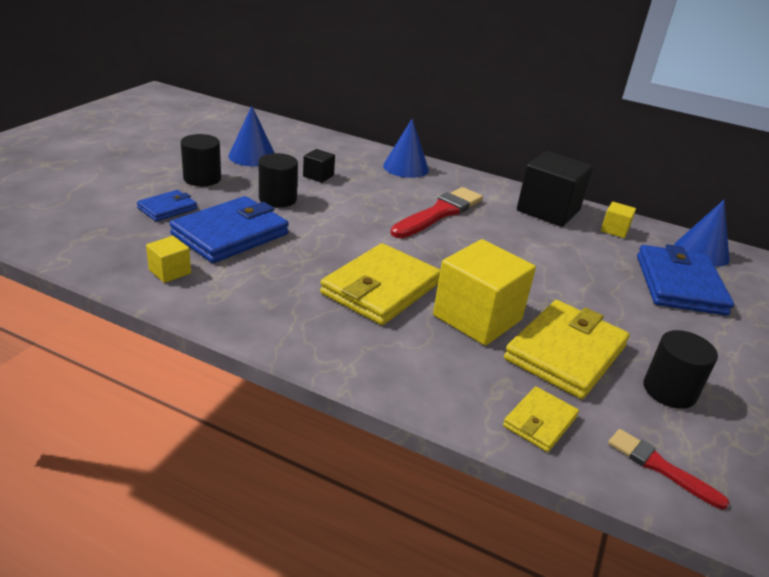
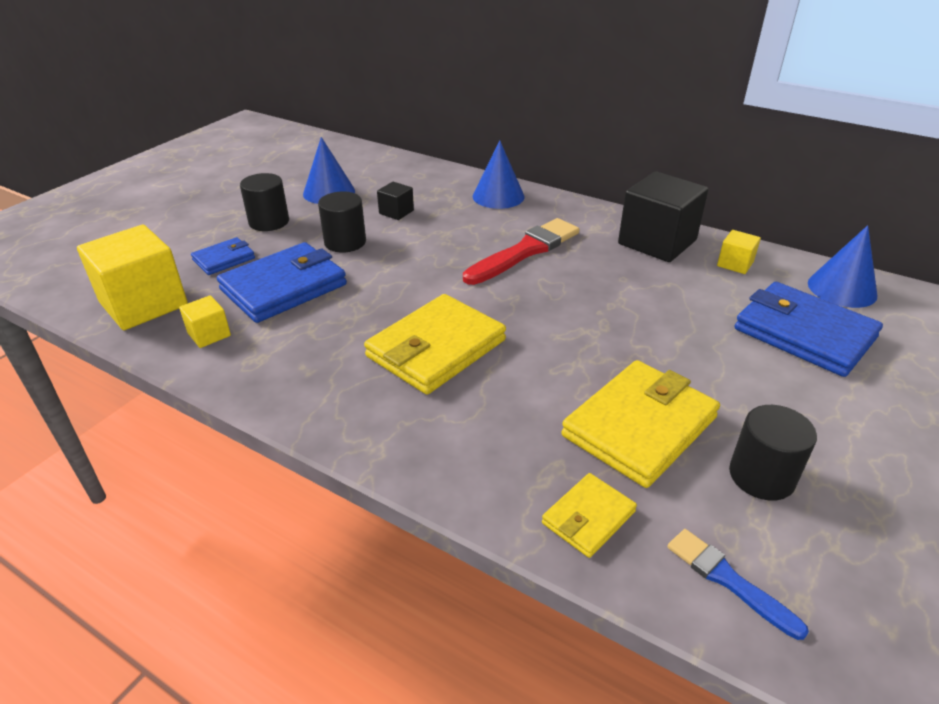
camera: 10 degrees right, 5 degrees up
(477, 318) = (541, 383): yellow cube -> yellow cube (144, 304)
(660, 467) = (728, 580): red brush -> blue brush
(679, 285) = (804, 333): blue wallet -> blue wallet turned 60 degrees counterclockwise

